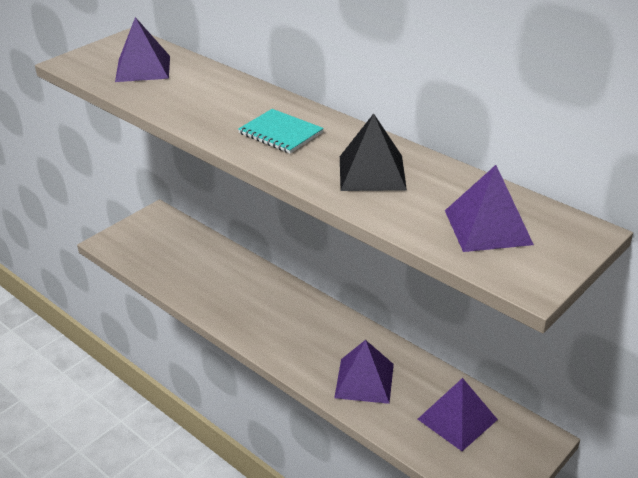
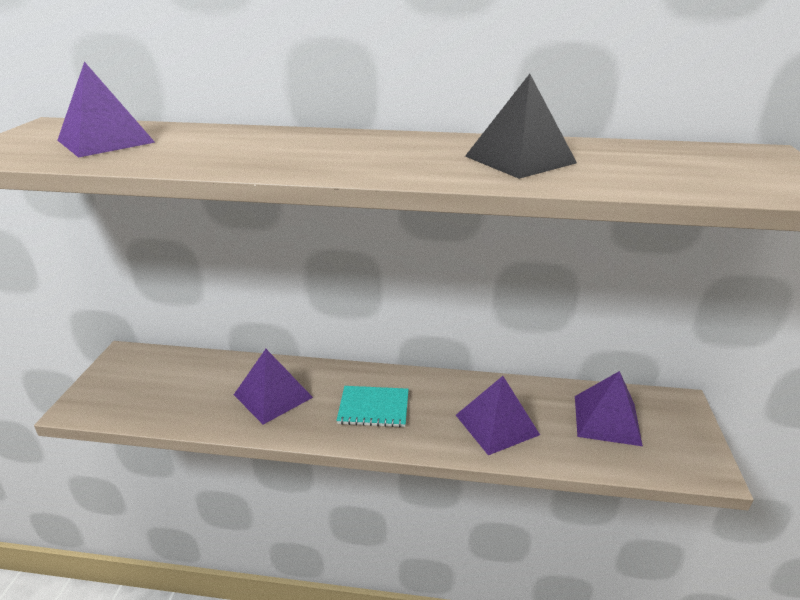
camera: 35 degrees left, 5 degrees down
(280, 133) = (369, 154): turquoise notebook -> turquoise notebook (373, 408)
(488, 227) = (698, 168): purple pyramid -> purple pyramid (273, 396)

